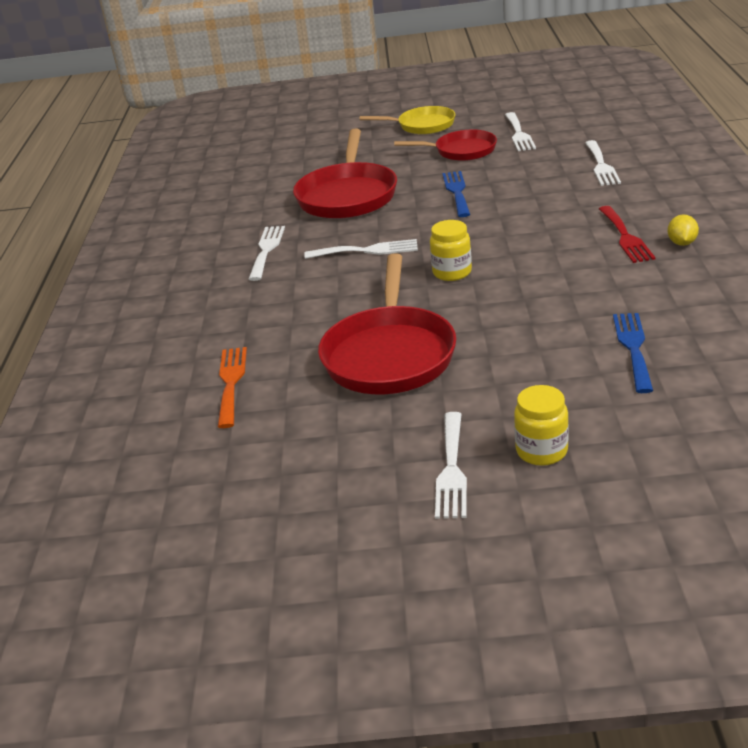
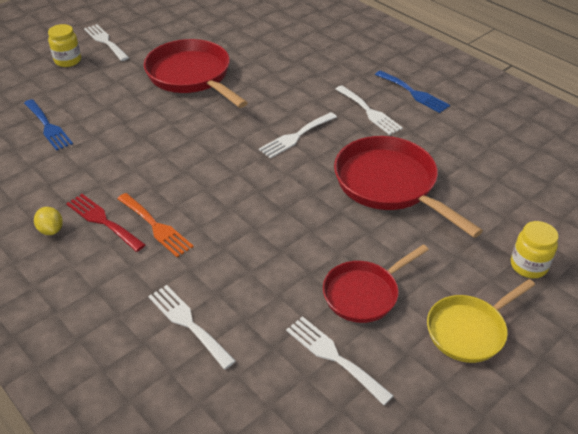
camera: 135 degrees right, 10 degrees up
(231, 382) = (259, 37): orange fork -> orange fork (156, 227)
(452, 272) = (212, 140): yellow jar -> yellow jar (528, 266)
(457, 192) = (298, 225): blue fork -> blue fork (414, 93)

